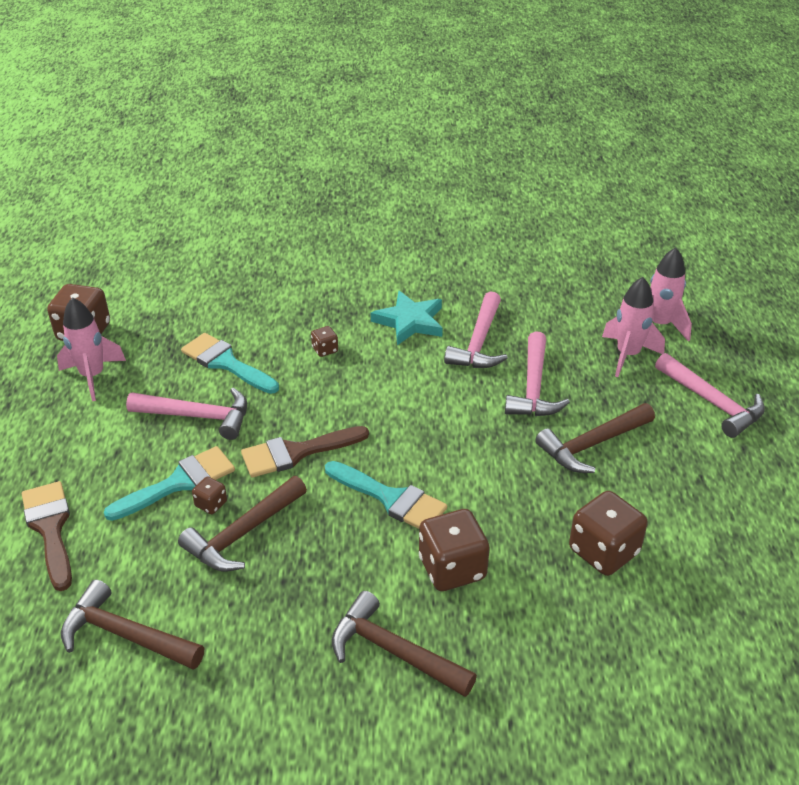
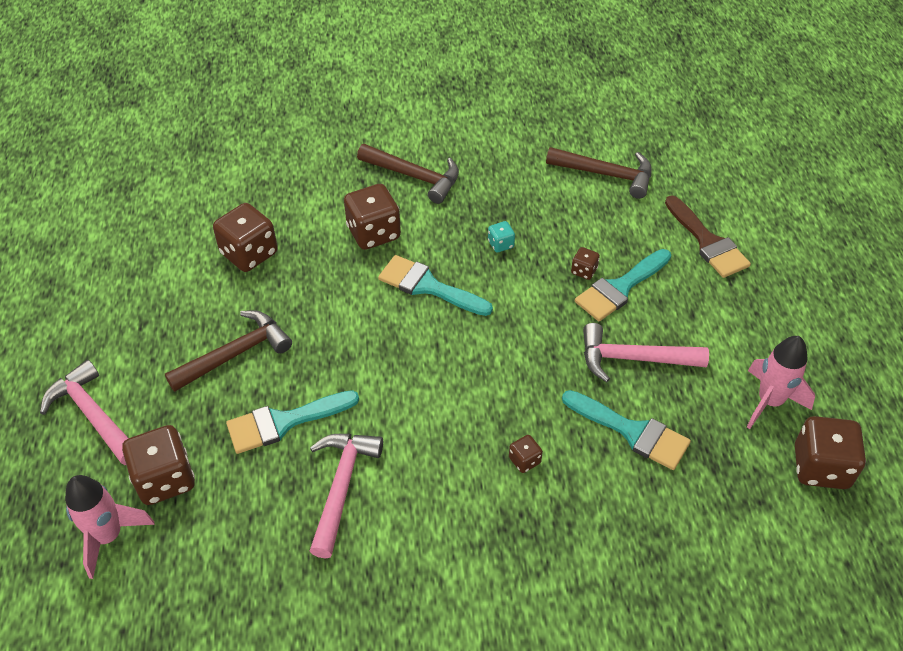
camera: 175 degrees right, 10 degrees up
(243, 533) = (547, 248): brown hammer -> none
(297, 452) = (522, 325): brown brush -> none
(297, 542) = (500, 244): none -> turquoise dice
(410, 321) = (428, 517): turquoise star -> none
(533, 387) = (284, 422): pink hammer -> turquoise brush
(627, 355) = (165, 479): pink rocket -> brown dice

